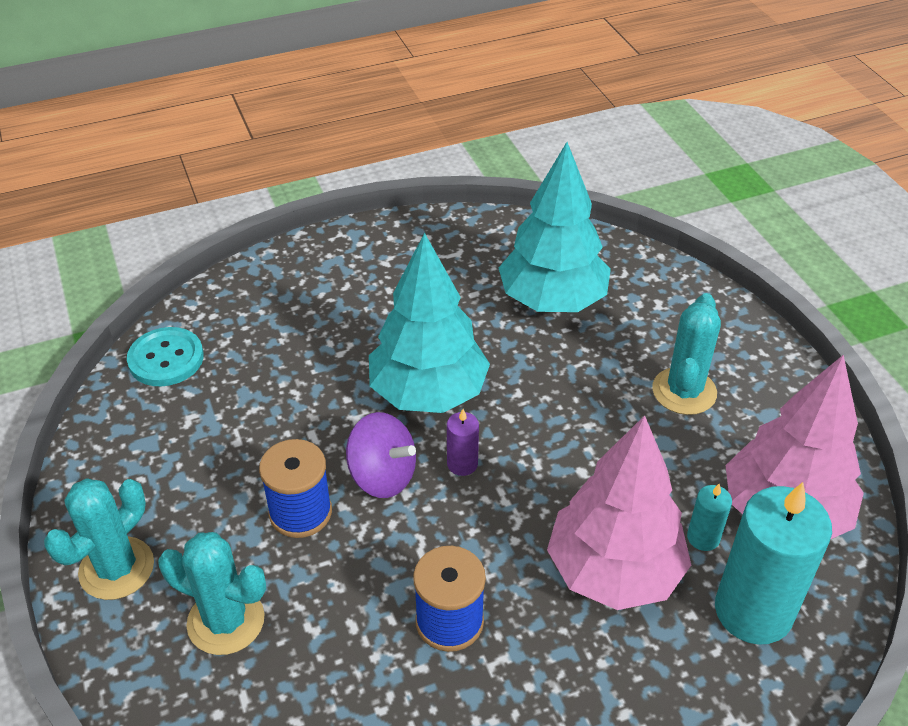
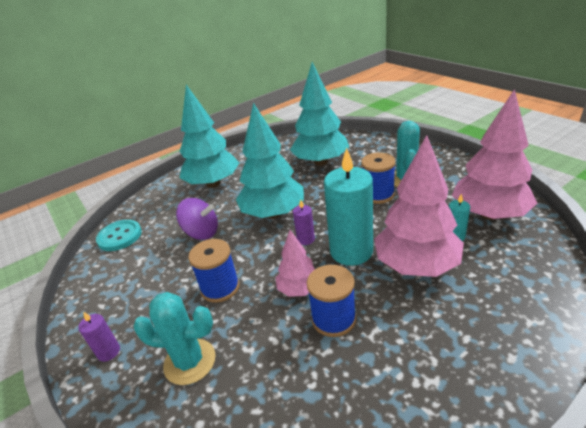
camera: 10 degrees left, 10 degrees down
(116, 568) = (108, 352): turquoise cactus -> purple candle
(347, 290) = (213, 183): none -> turquoise tree
(382, 476) = (262, 257): purple spinning top -> purple spinning top (201, 233)
(418, 554) = (299, 289): none -> pink tree
(619, 410) = (378, 195): none -> blue spool
(753, 611) = (504, 262): turquoise candle -> turquoise candle (351, 251)

